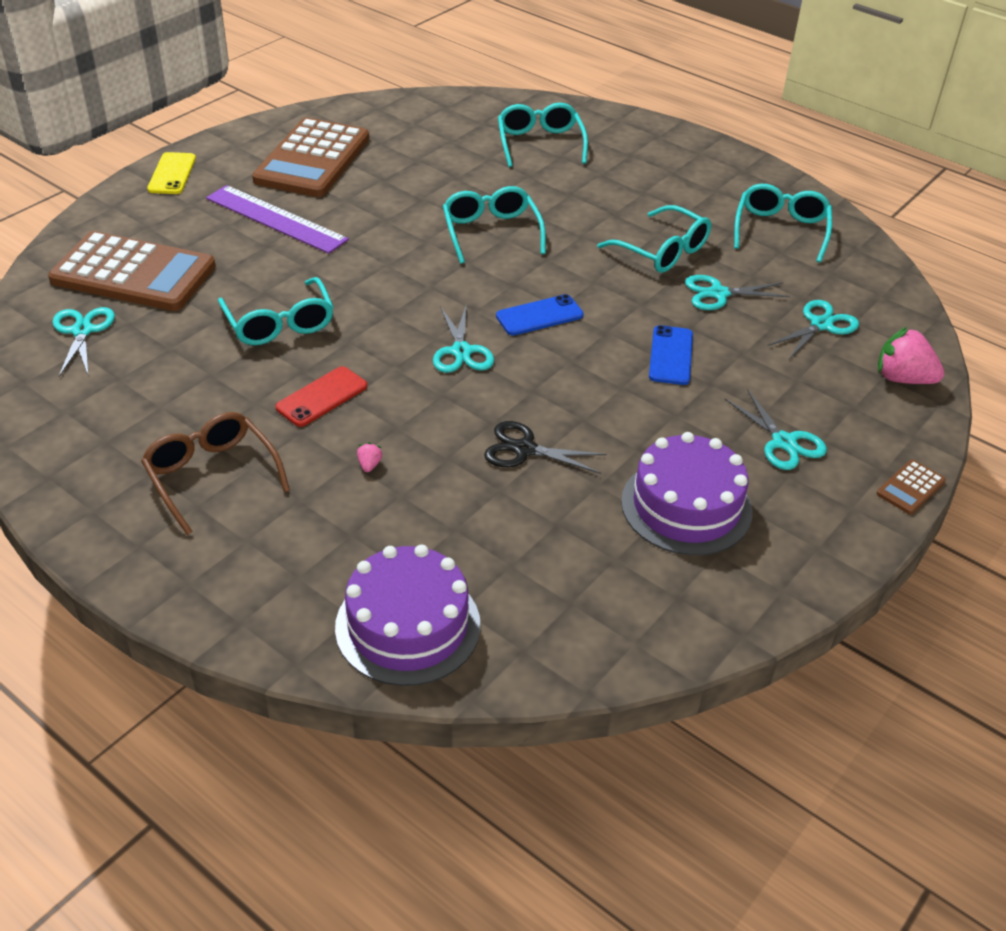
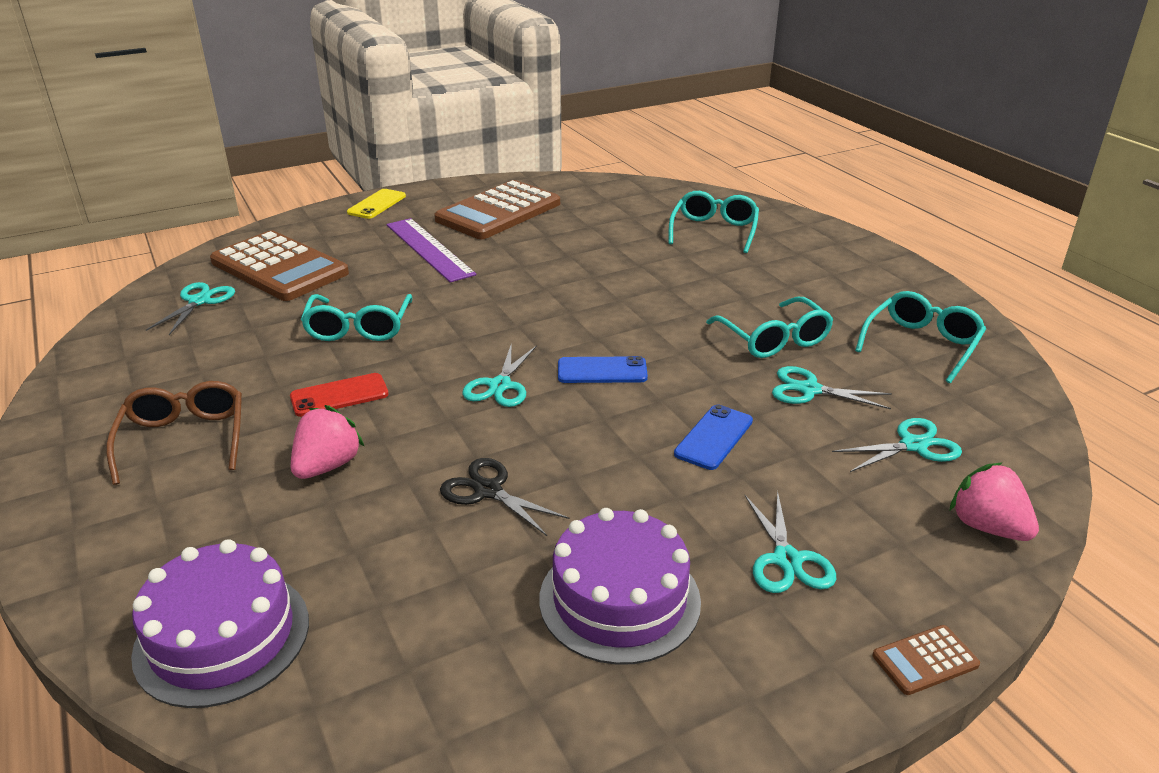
camera: 25 degrees right, 10 degrees down
(369, 465) = (327, 466): pink strawberry -> pink strawberry, size x2.37
(491, 232) = (611, 292): turquoise glasses -> none

